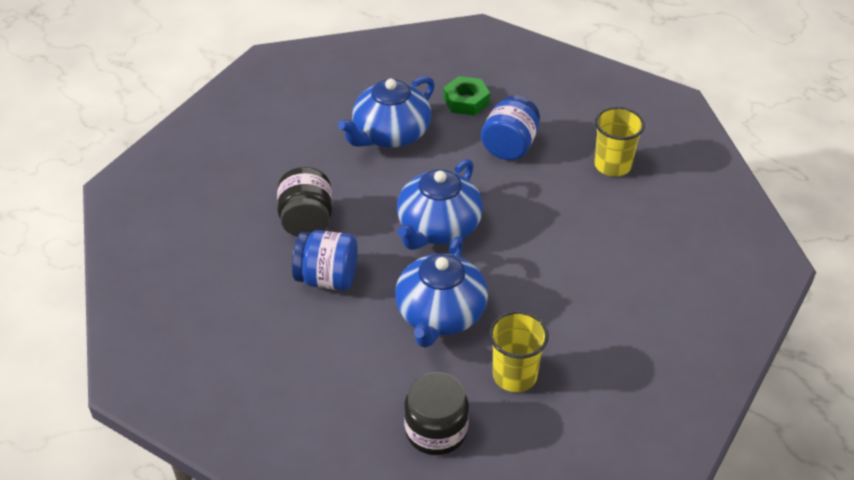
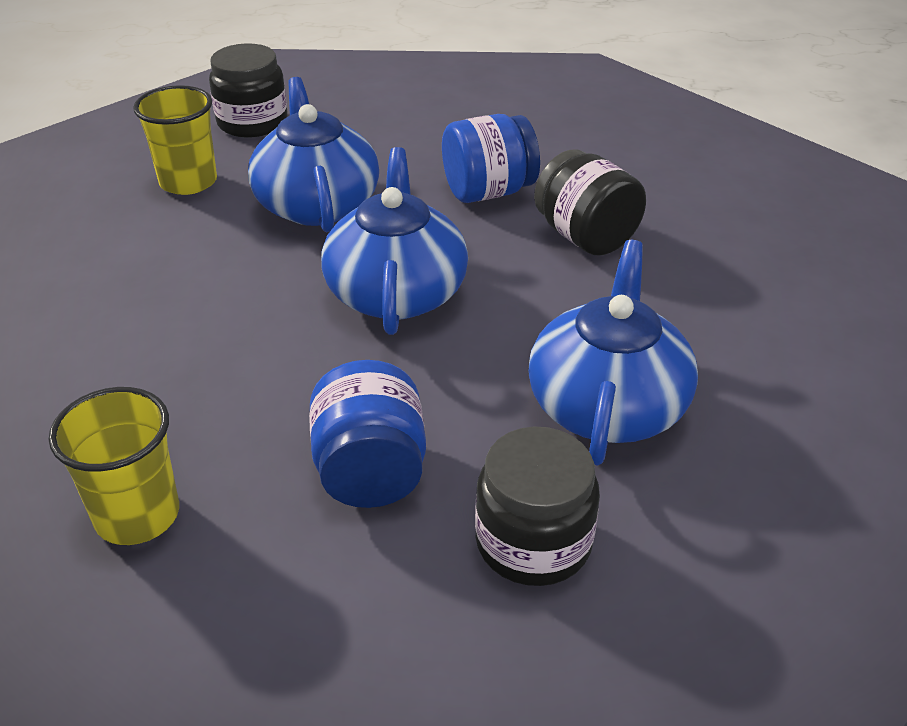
camera: 150 degrees right, 5 degrees down
(466, 101) = (533, 542): green nut -> black jar

